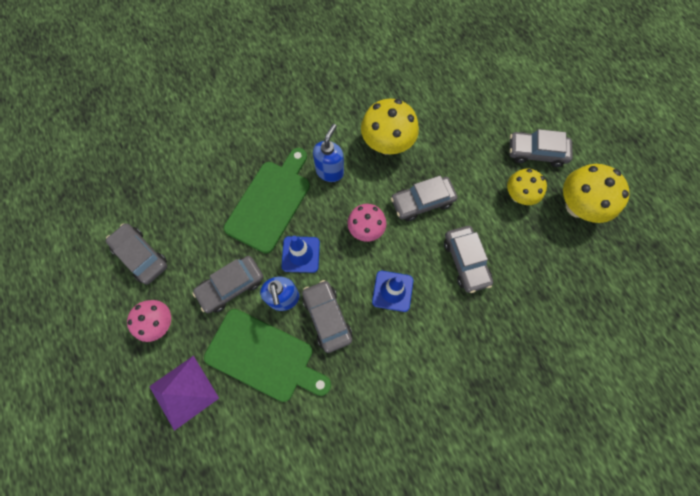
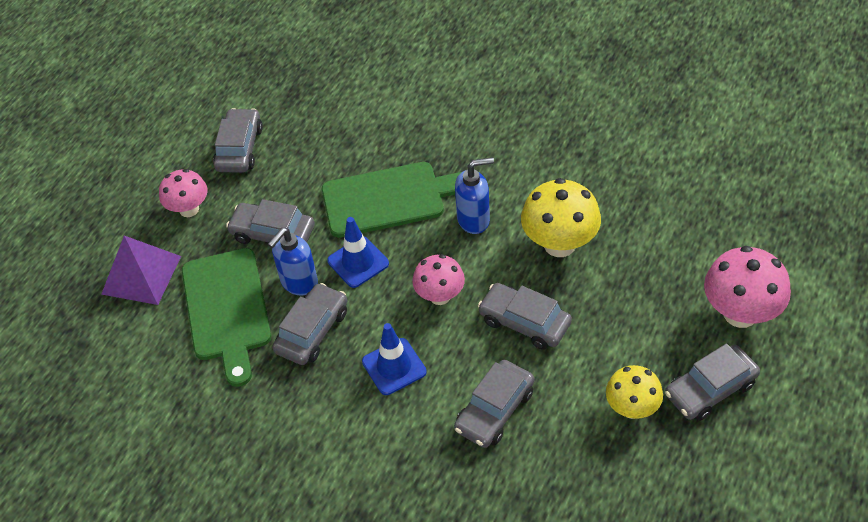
camera: 55 degrees right, 20 degrees down
(504, 103) = (740, 313): none -> pink mushroom
(536, 152) = (710, 389): grey car -> grey car turned 90 degrees counterclockwise
(577, 206) = (684, 479): yellow mushroom -> none

